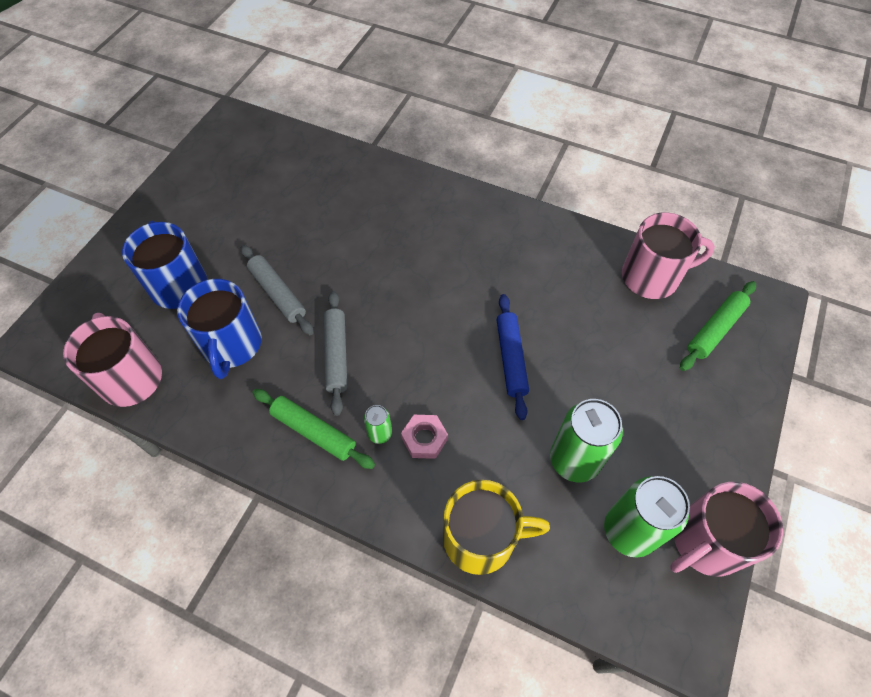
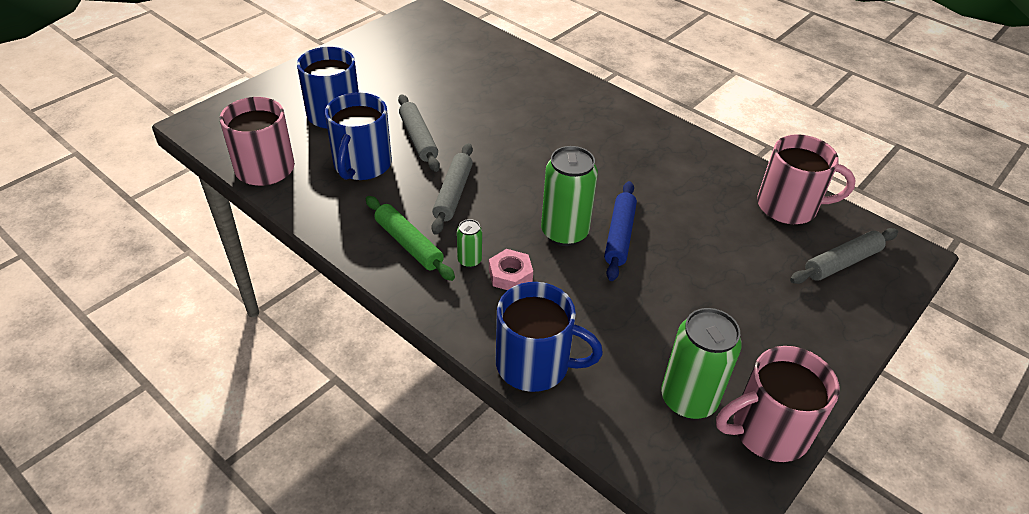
camera: 15 degrees right, 15 degrees down
(481, 538) = (535, 364): yellow mug -> blue mug
(574, 460) = (653, 328): green can -> green can (564, 232)
(715, 329) = (842, 263): green rolling pin -> grey rolling pin

